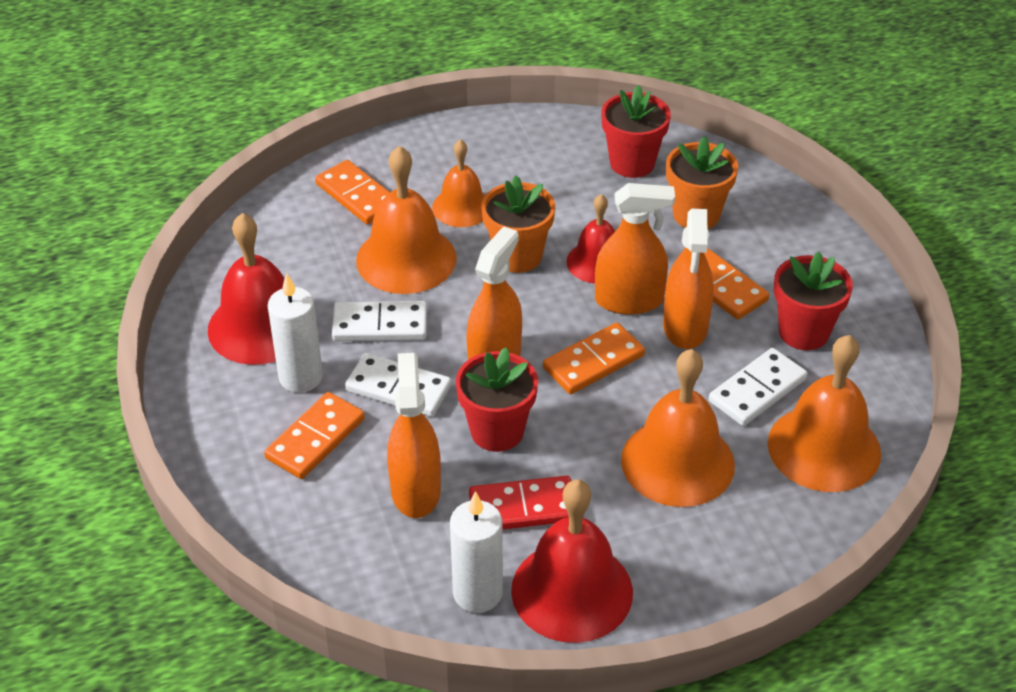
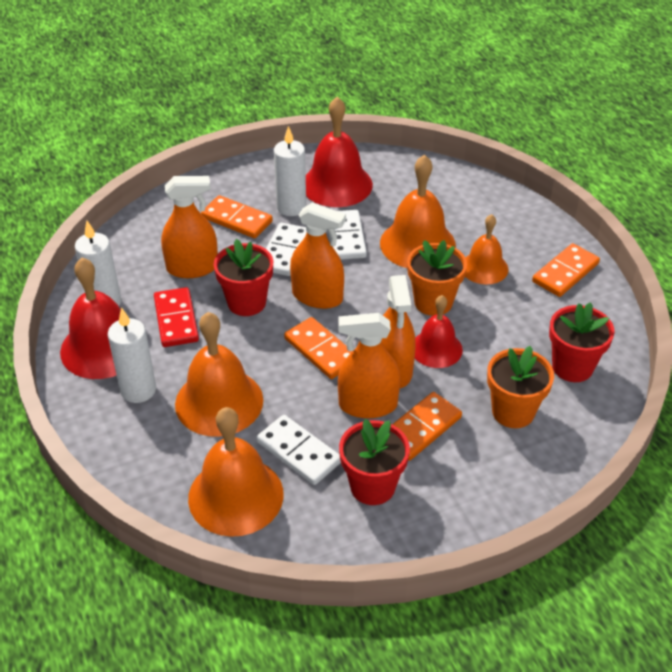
camera: 85 degrees right, 0 degrees up
(357, 196) = (482, 213): orange domino -> orange domino (565, 272)
(655, 546) = (138, 390): none -> white candle

